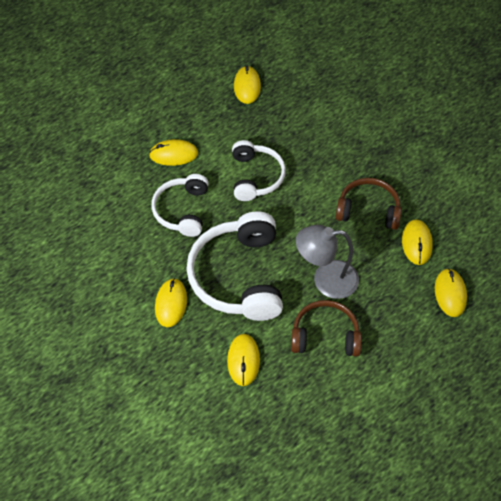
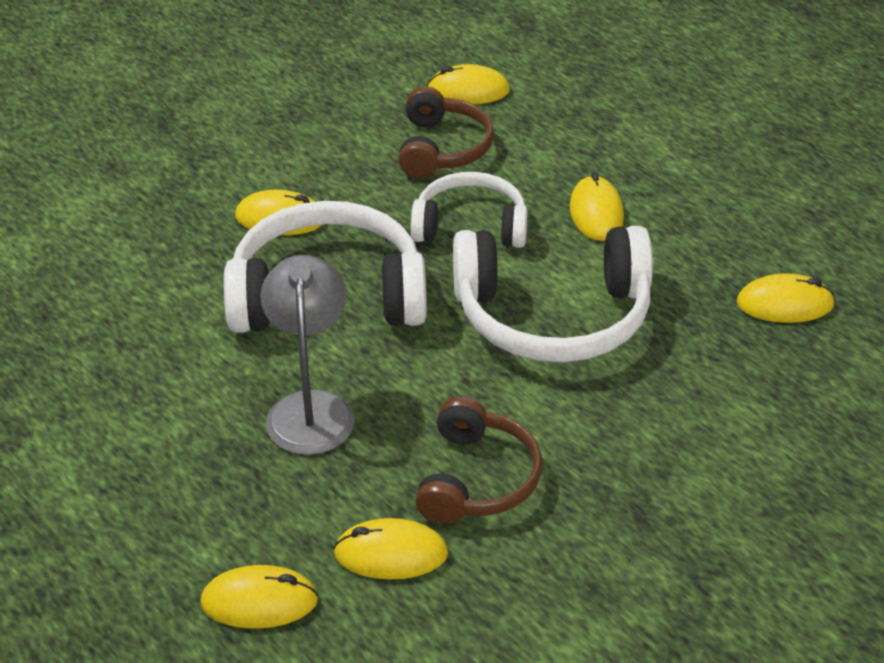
camera: 90 degrees right, 15 degrees down
(243, 360) = (159, 301): yellow mouse -> yellow mouse (468, 91)
(256, 177) = (553, 316): white headphones -> white headphones, size x1.63
(325, 335) = (190, 403): brown headphones -> brown headphones (442, 148)

